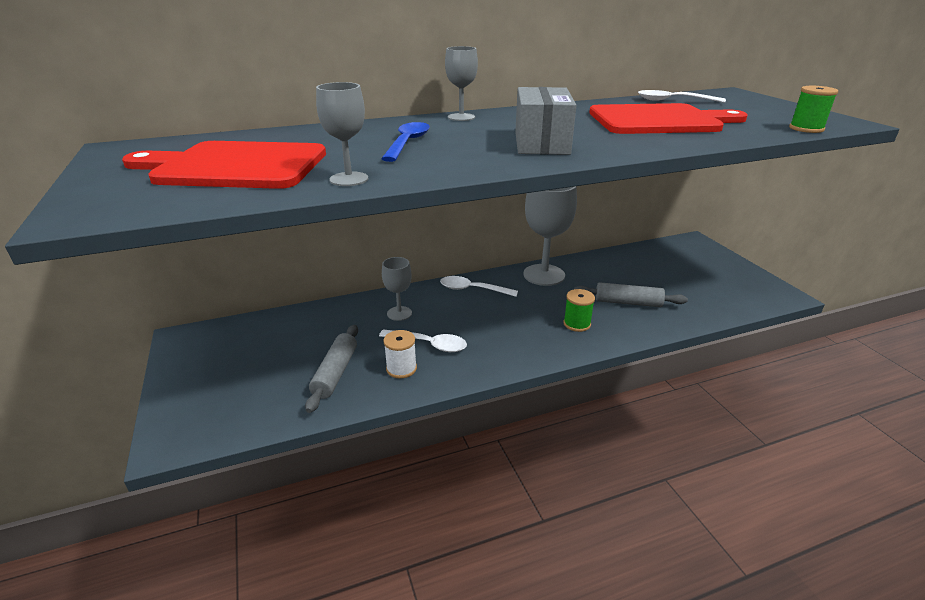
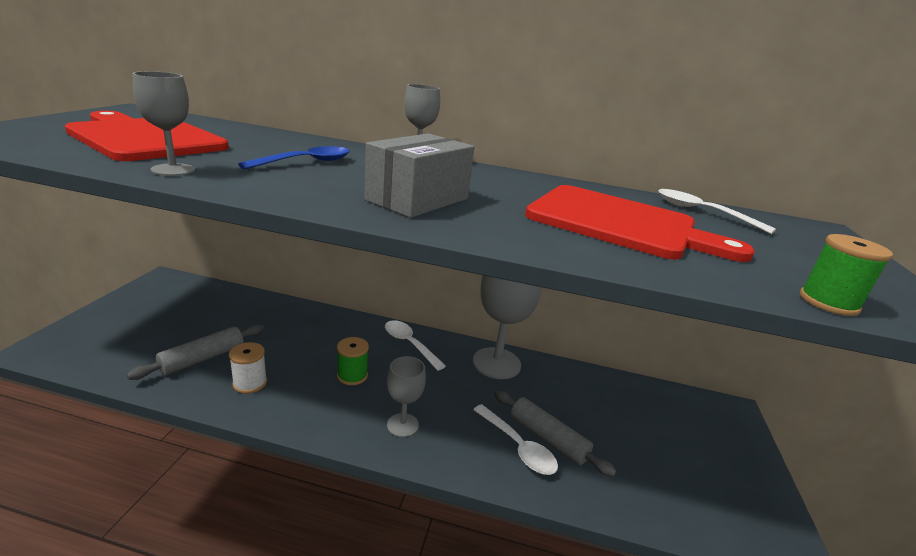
camera: 30 degrees right, 5 degrees down
(399, 313) = (320, 334): grey goblet -> grey goblet (402, 425)
(429, 344) = (301, 374): white spoon -> white spoon (518, 447)
(577, 324) = (459, 430): green spool -> green spool (352, 375)

